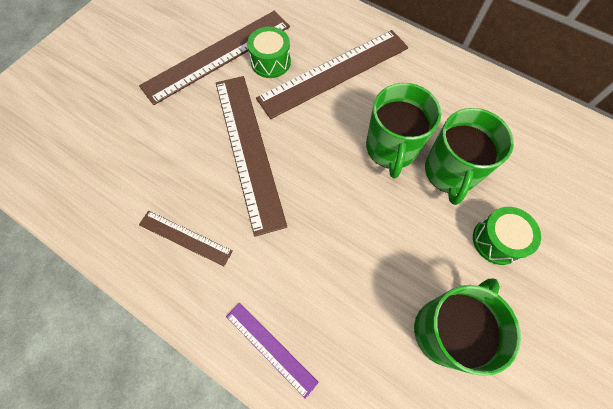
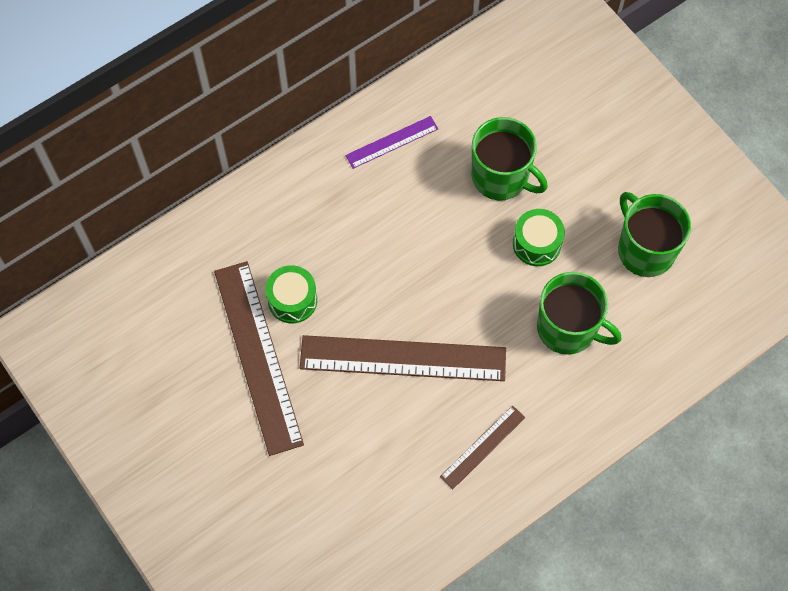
camera: 70 degrees left, 0 degrees up
(270, 348) = (614, 398): purple ruler -> purple ruler (392, 142)
(334, 72) = (336, 238): brown ruler -> none
(391, 148) = (455, 219): green mug -> green mug (568, 328)
(497, 240) = (583, 171): green drum -> green drum (536, 244)

